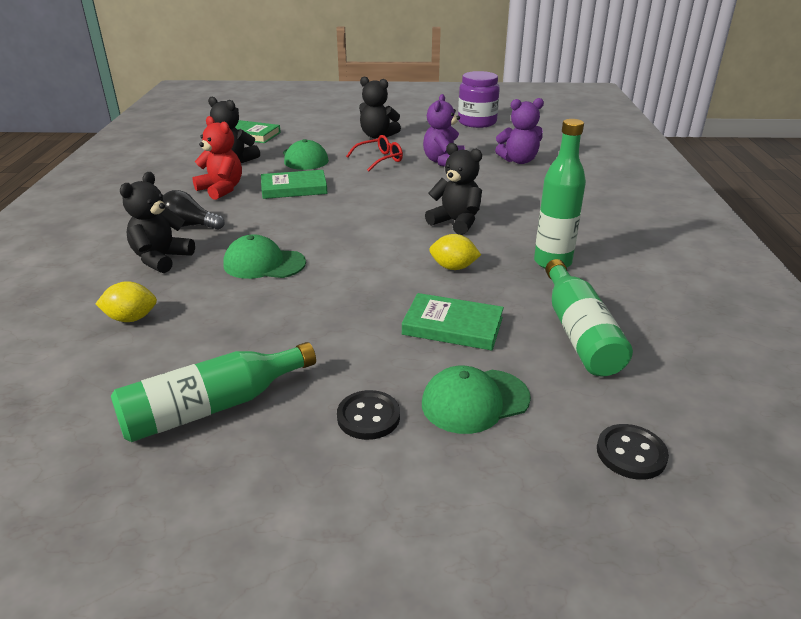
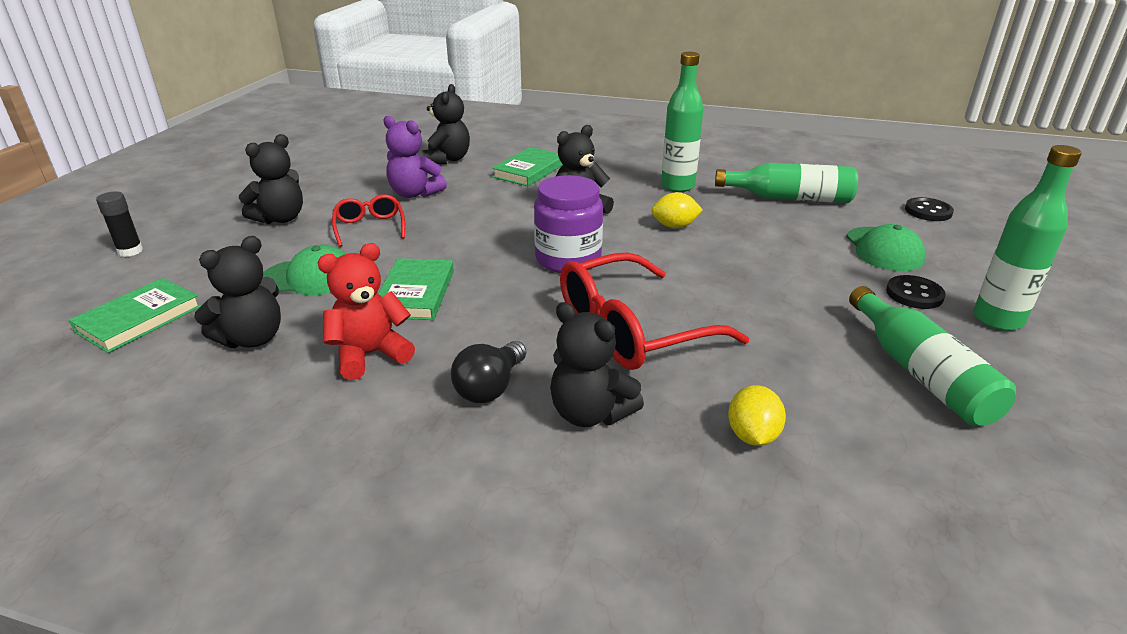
camera: 75 degrees left, 0 degrees up
(264, 264) = (633, 329): green cap -> red glasses
(318, 116) = (130, 251): none -> black glue stick
(327, 481) = (997, 320): none -> green bottle
(452, 326) = (778, 242): green book -> green book (529, 170)
(453, 267) = (674, 226): yellow lemon -> yellow lemon turned 60 degrees clockwise
(477, 122) = (308, 158): purple jar -> purple jar (568, 259)
(519, 161) = (447, 159): purple teddy bear -> black teddy bear

